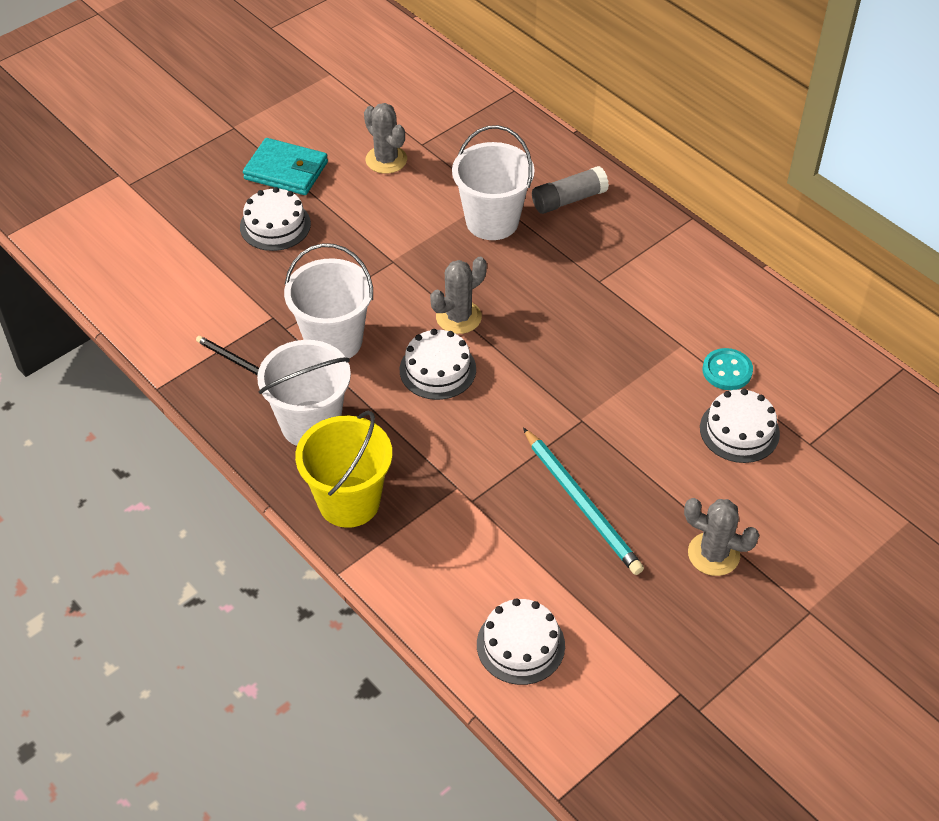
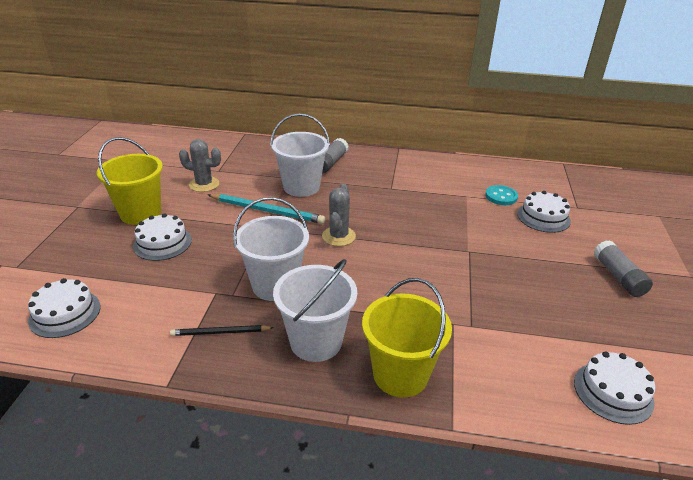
camera: 40 degrees left, 15 degrees down
(286, 171) = (140, 213): turquoise wallet -> yellow bucket
(437, 369) = (360, 267): white cake -> white cake (65, 313)
(582, 504) = (528, 291): turquoise pencil -> turquoise pencil (267, 211)
(713, 554) = (618, 277): grey cactus -> grey glue stick

